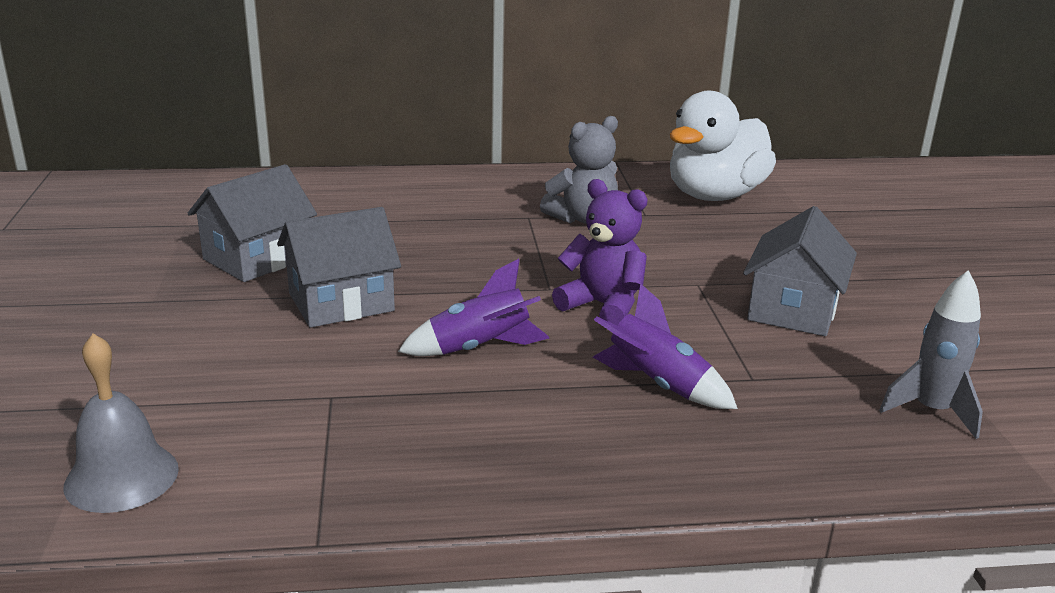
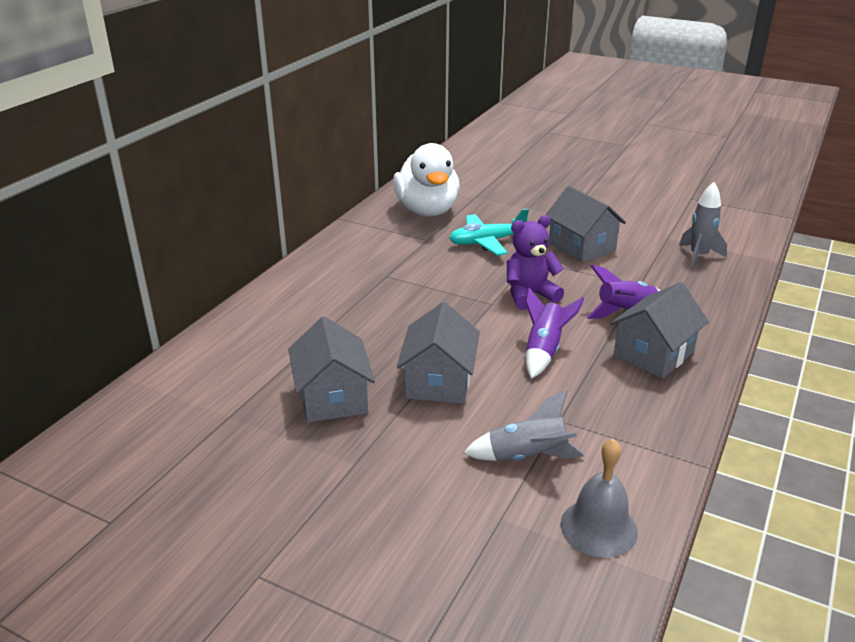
camera: 55 degrees left, 5 degrees up
(233, 393) = (527, 457): none -> grey rocket
(568, 432) = (653, 354): none -> grey house
(582, 218) = (410, 259): grey teddy bear -> none
(697, 247) = (487, 242): none -> turquoise plane

